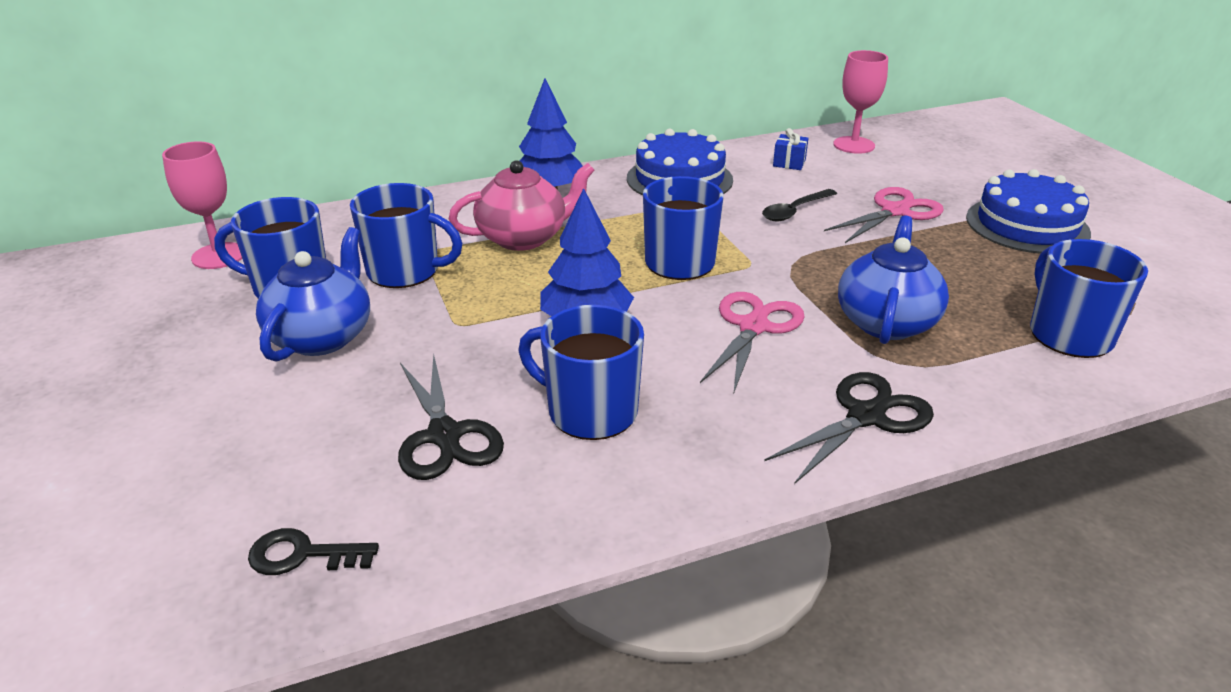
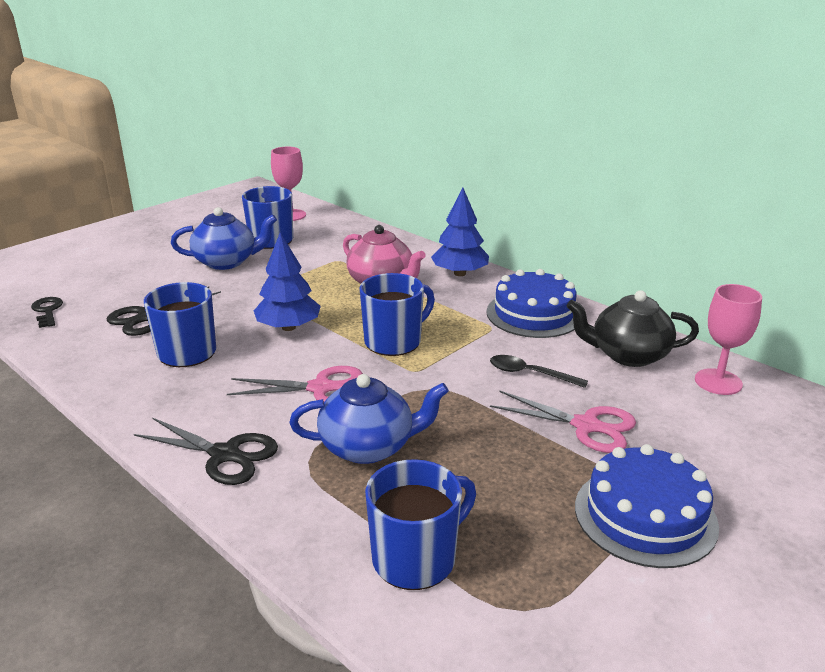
camera: 65 degrees right, 5 degrees down
(405, 271) = (310, 261): blue mug -> none
(789, 163) = (628, 355): blue gift -> black teapot

